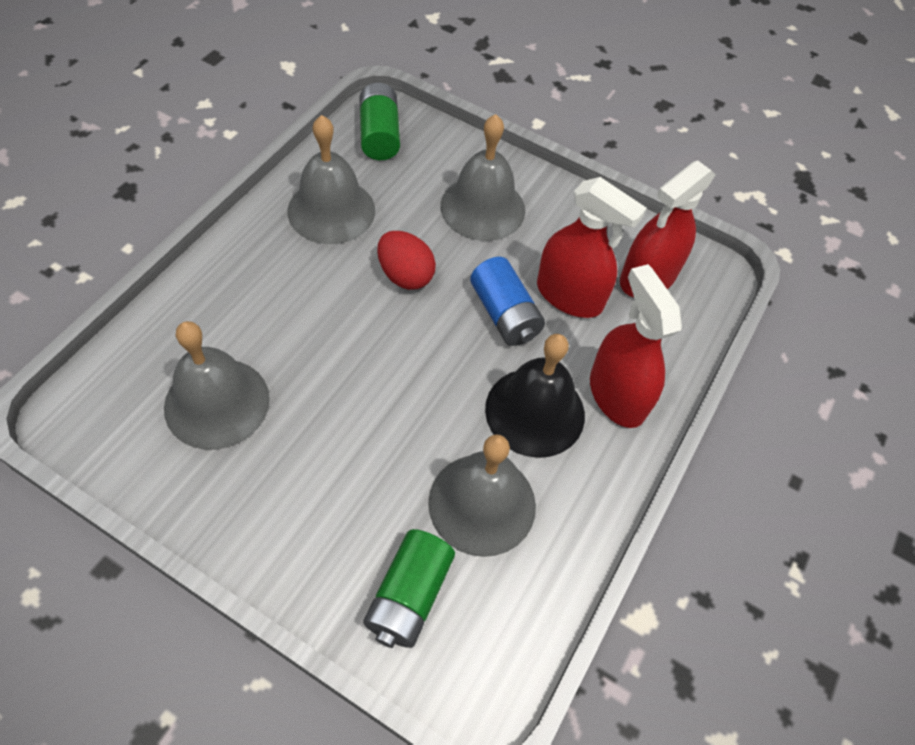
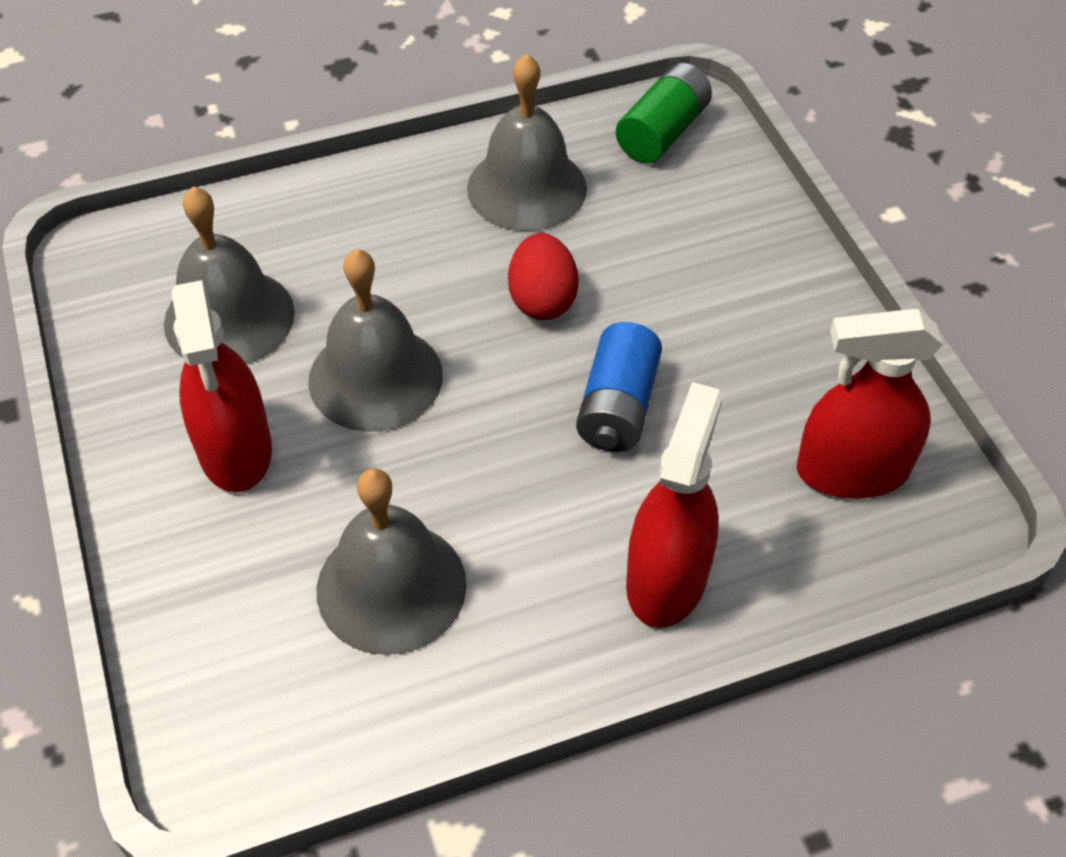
camera: 45 degrees right, 5 degrees down
(409, 596) = (229, 622): green battery -> none
(483, 208) = (710, 274): grey bell -> grey bell (375, 377)
(535, 411) = (547, 532): black bell -> none
(569, 296) = (721, 432): red spray bottle -> red spray bottle (235, 449)

